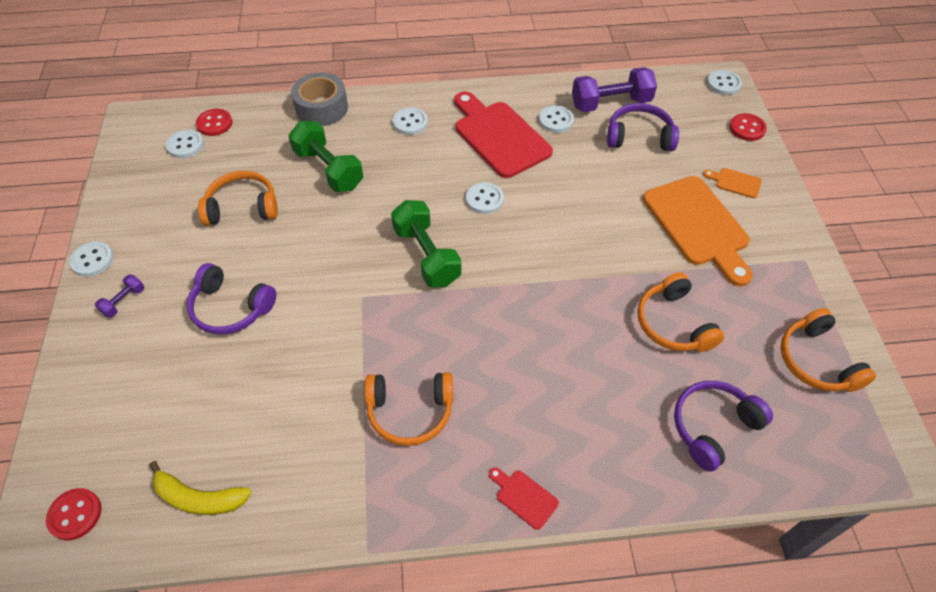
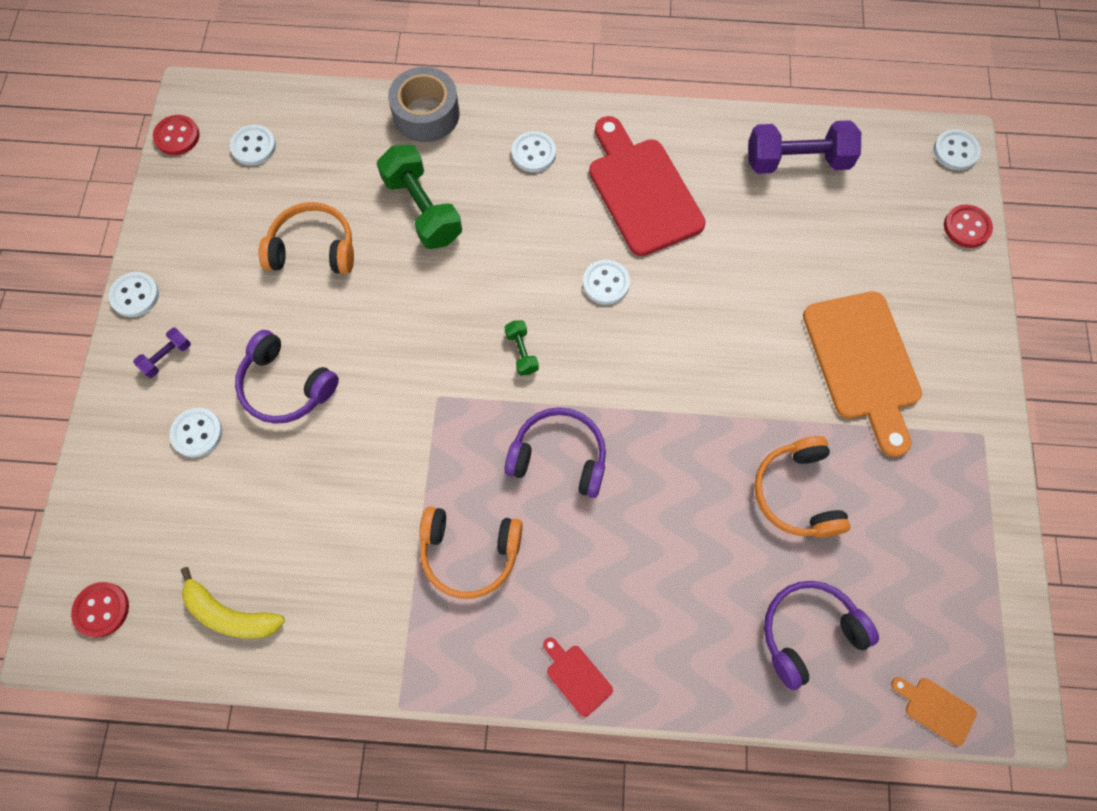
camera: 10 degrees right, 15 degrees up
(214, 123) = (292, 118): red button -> red button (177, 136)
(426, 255) = (521, 352): green dumbbell -> green dumbbell, size x0.48
(556, 120) = (719, 177): white button -> white button (197, 433)
(639, 136) = (822, 219): purple headphones -> purple headphones (559, 457)
(735, 182) = (927, 308): orange cutting board -> orange cutting board (936, 709)
(816, 361) = (955, 571): orange headphones -> none

